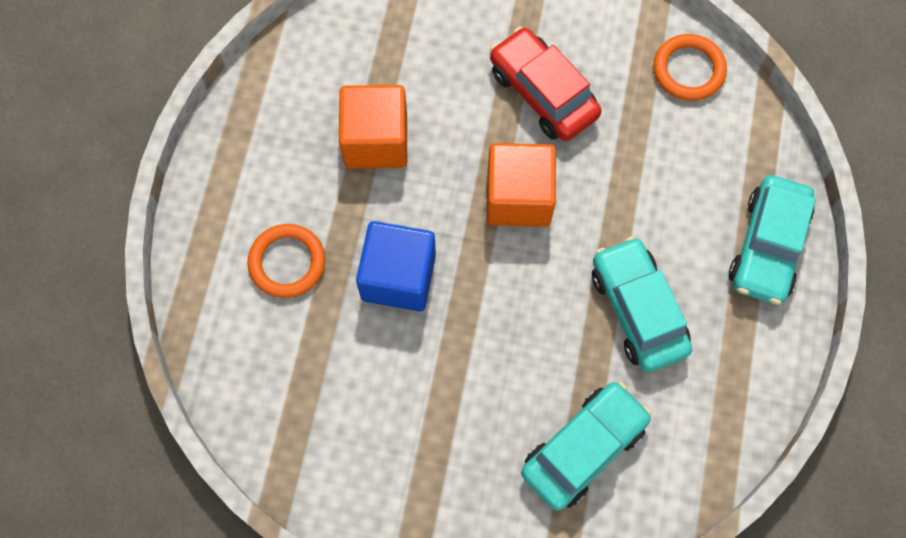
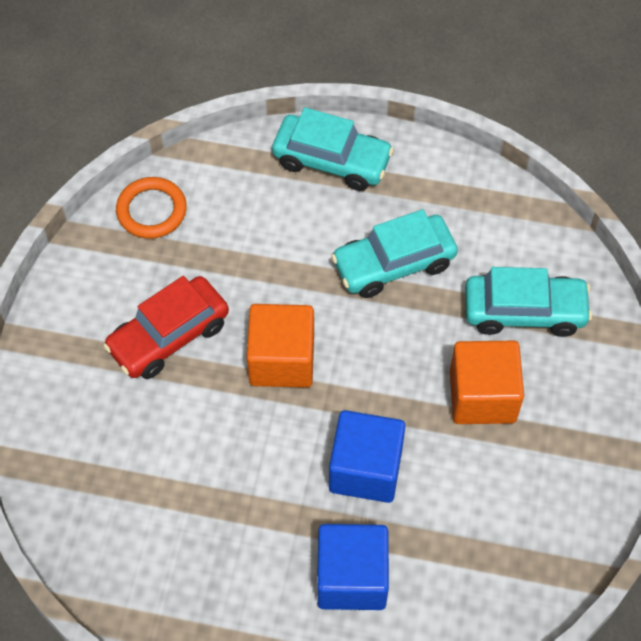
camera: 90 degrees left, 10 degrees down
(287, 262) = (351, 578): orange ring -> blue cube
(376, 141) = (215, 493): orange cube -> orange cube (482, 396)
(584, 448) = (524, 311): turquoise car -> turquoise car turned 135 degrees clockwise

